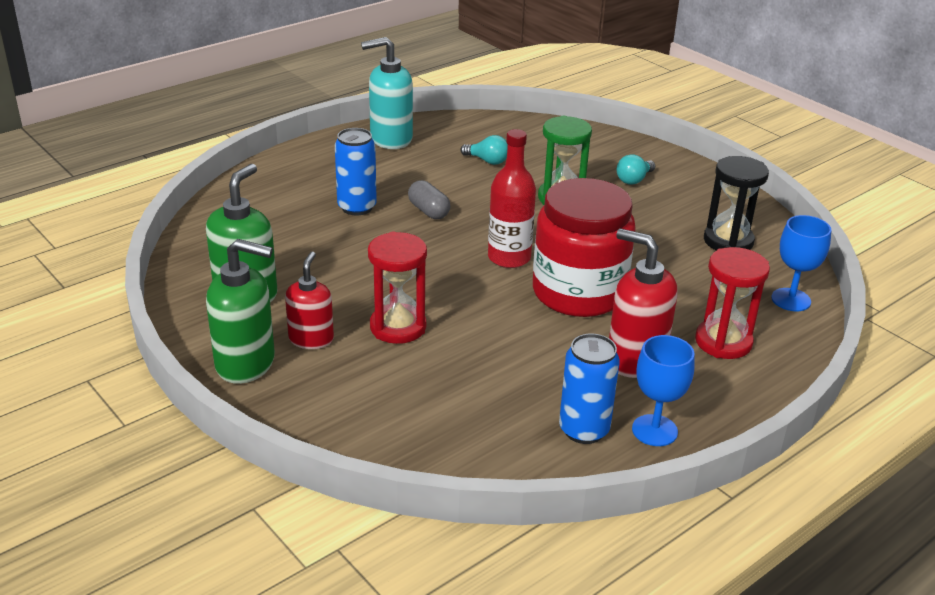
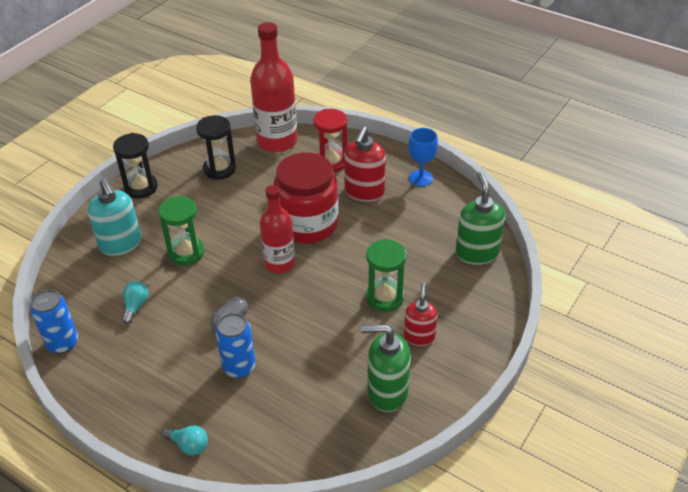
camera: 105 degrees left, 10 degrees up
(246, 363) = (461, 360): green soap dispenser -> green soap dispenser (477, 253)
(311, 339) = (419, 336): red soap dispenser -> red soap dispenser turned 105 degrees clockwise
(390, 139) = (107, 382): turquoise soap dispenser -> turquoise soap dispenser (120, 244)
(398, 327) = (385, 297): red hourglass -> green hourglass
(584, 430) = (435, 202): blue can -> blue can (63, 343)
(634, 180) = (146, 220): turquoise light bulb -> turquoise light bulb (189, 445)
(701, 182) = (141, 187): none -> black hourglass
(791, 300) = (277, 141): blue goblet -> red bottle

